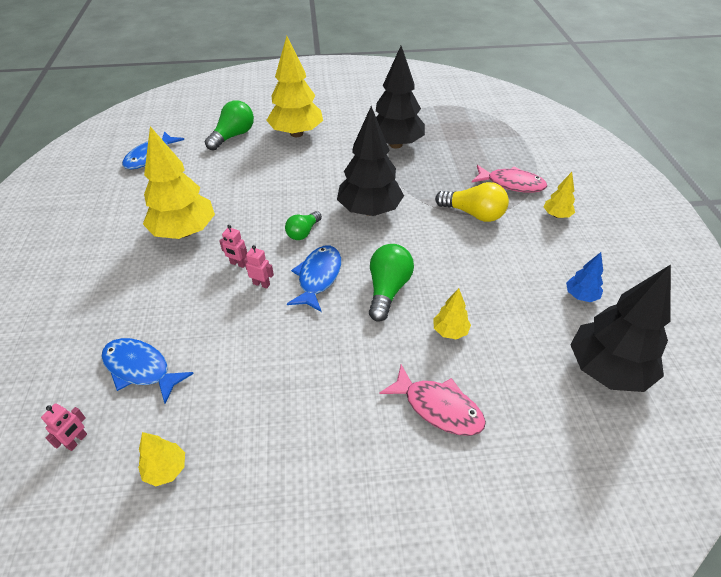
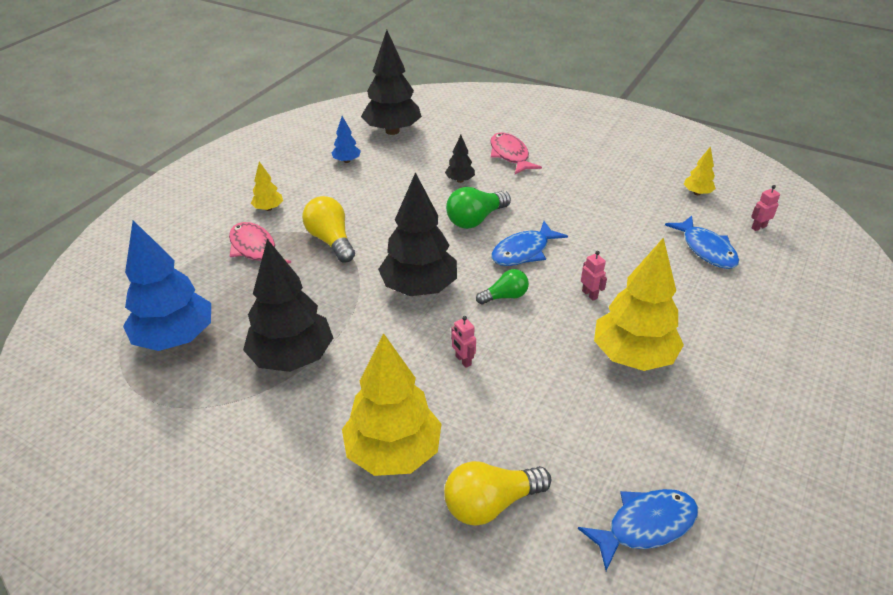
camera: 145 degrees left, 5 degrees down
(233, 136) = (491, 503): green light bulb -> yellow light bulb
(261, 284) = (577, 267): pink robot -> pink robot (463, 360)
(450, 331) = (460, 180): yellow tree -> black tree
(468, 127) = (175, 338): none -> blue tree

